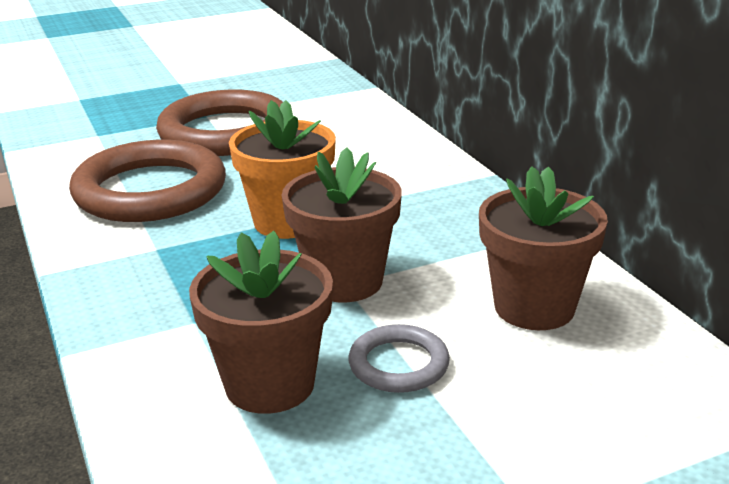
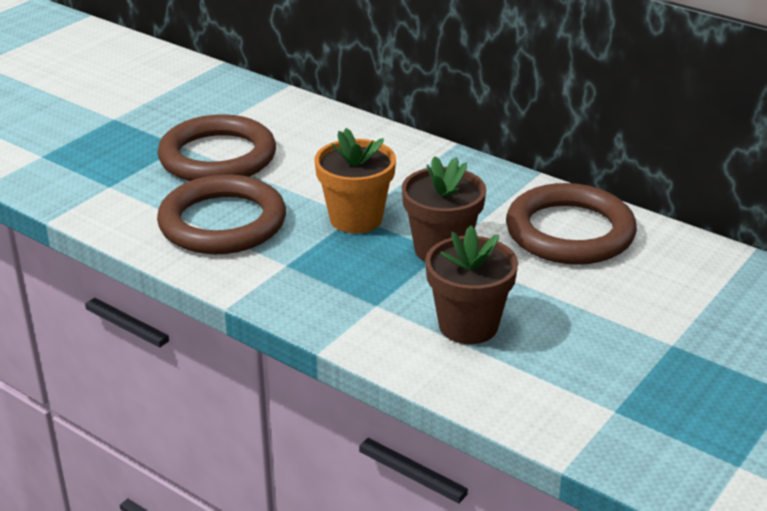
camera: 30 degrees left, 5 degrees up
(398, 364) = (528, 290): grey ring -> none
(534, 307) = (569, 232): brown flower pot -> brown ring

